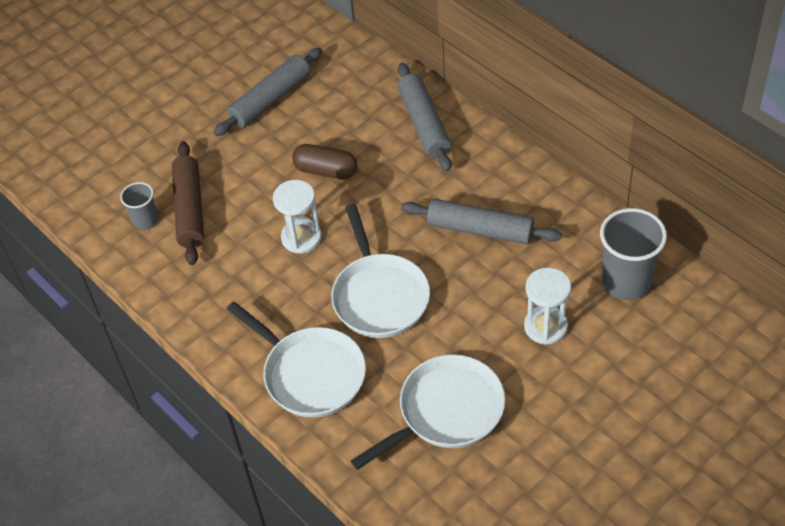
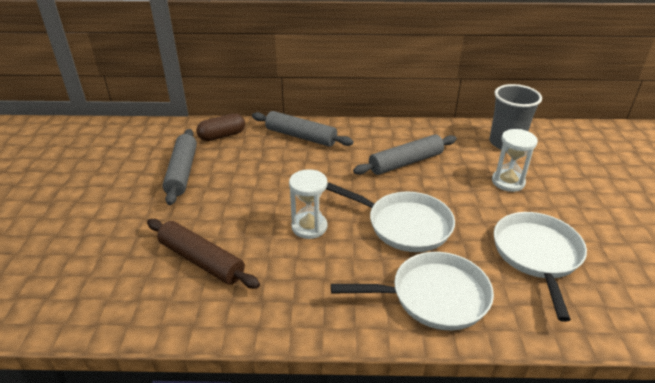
camera: 50 degrees left, 15 degrees down
(145, 221) = (171, 290): grey cup -> none
(326, 171) = (273, 186): brown capsule -> brown capsule (222, 136)

